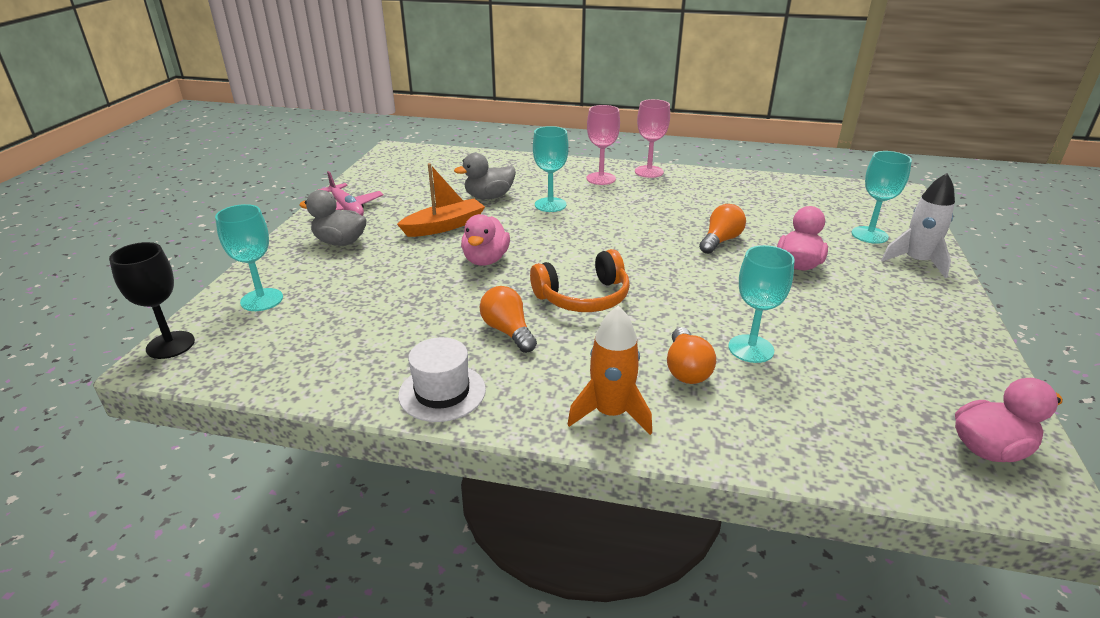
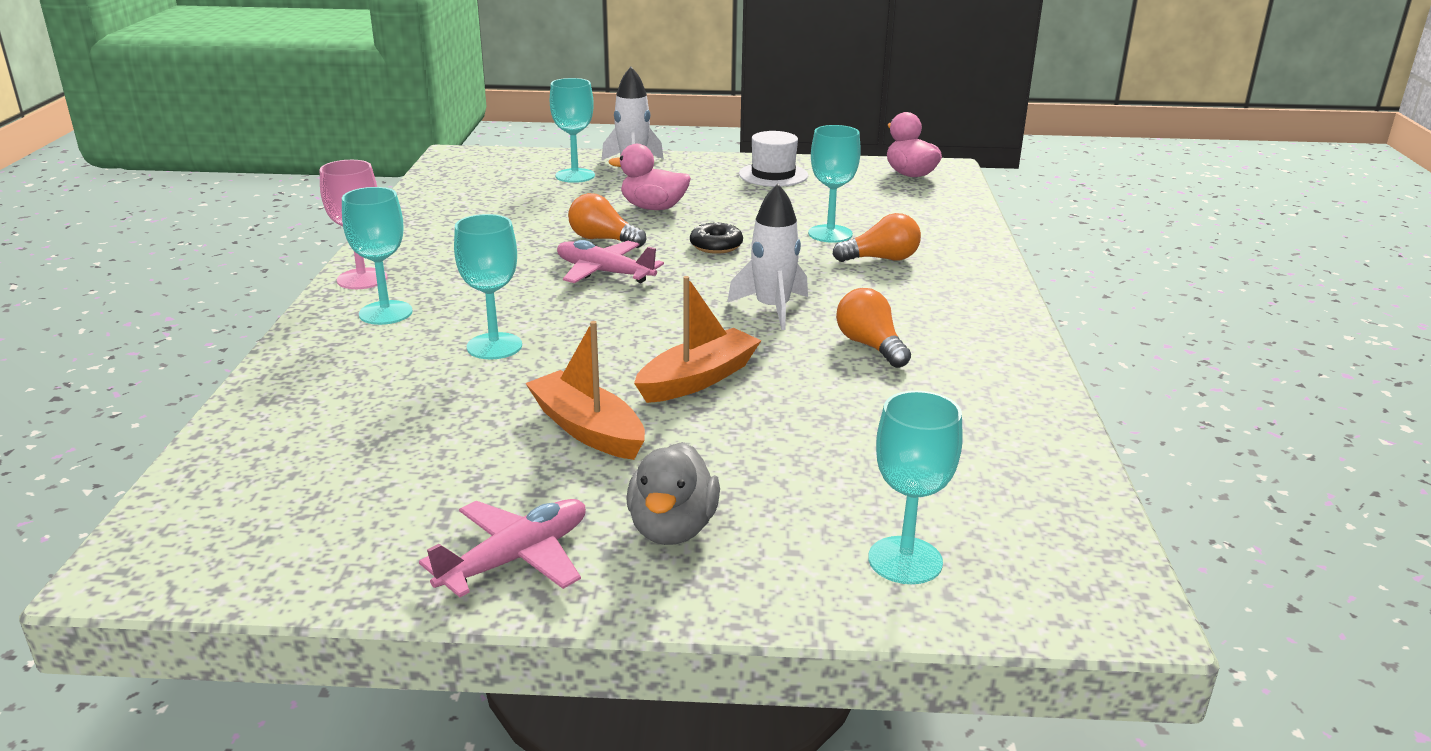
camera: 100 degrees left, 5 degrees down
(170, 345) = (1080, 615): black goblet -> none
(442, 392) = (1008, 370): white hat -> white hat (773, 175)
(486, 260) = (698, 379): pink duck -> orange boat
(489, 197) = (458, 402): grey duck -> none
(508, 331) = (870, 346): orange light bulb -> orange light bulb turned 105 degrees clockwise
(583, 297) = (772, 309): orange headphones -> white rocket
(601, 178) = (385, 313): pink goblet -> turquoise goblet
(611, 413) = (972, 288): orange rocket -> none
(656, 238) = (604, 272): none -> pink plane
(712, 285) = (716, 246): none -> black donut

